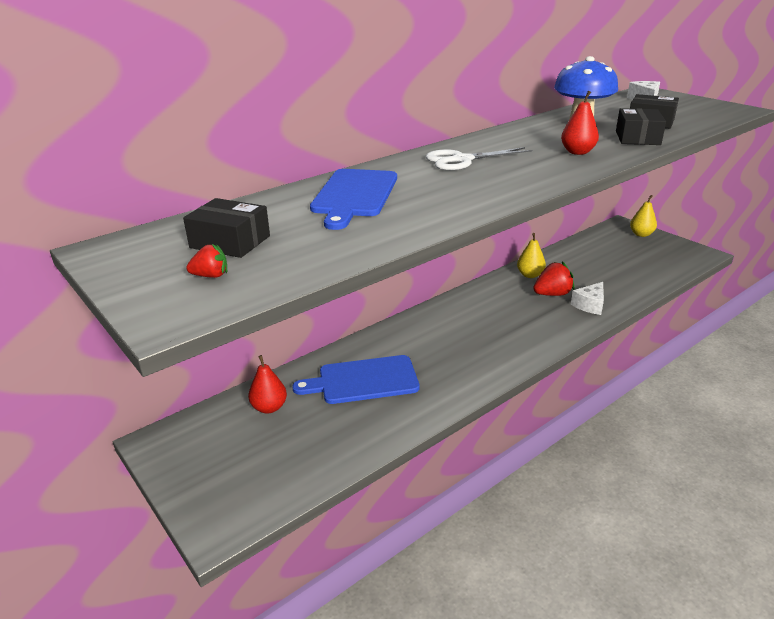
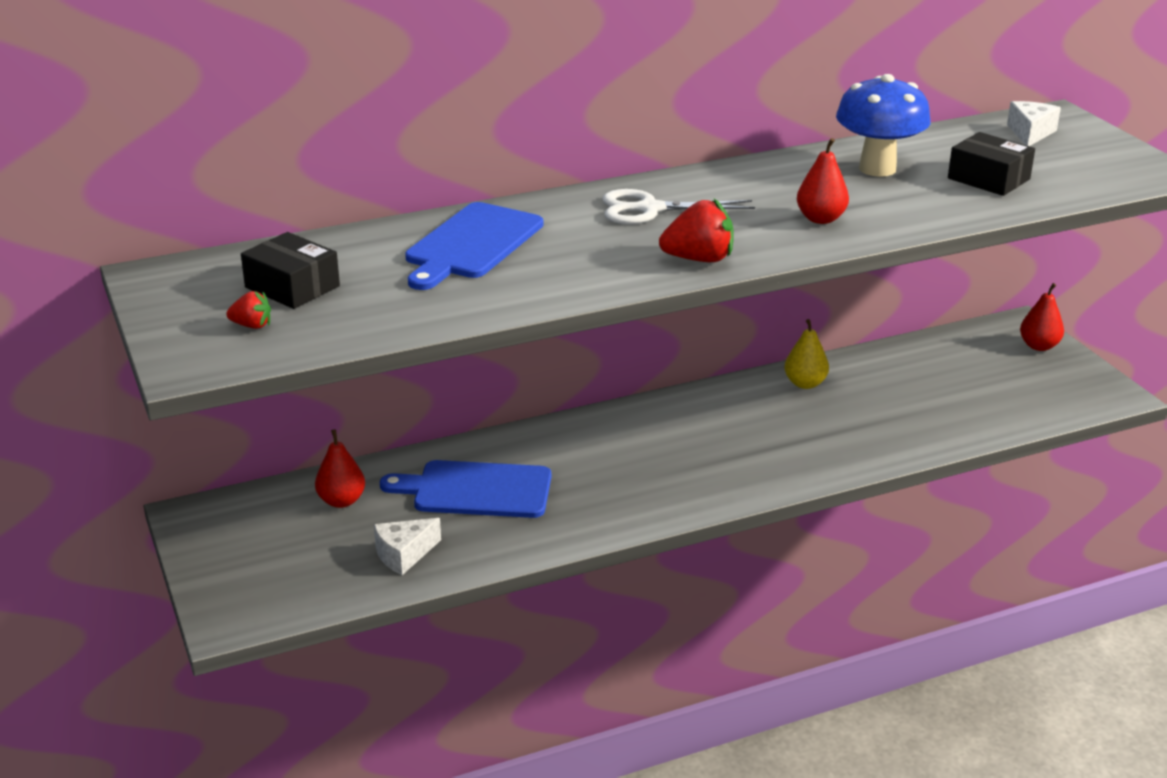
camera: 15 degrees right, 0 degrees up
(552, 294) = (818, 418): red strawberry -> red strawberry (699, 259)
(590, 305) = (863, 444): white cheese -> white cheese (404, 554)
(637, 138) = (935, 206): black box -> none
(641, 234) = (1039, 346): yellow pear -> red pear

